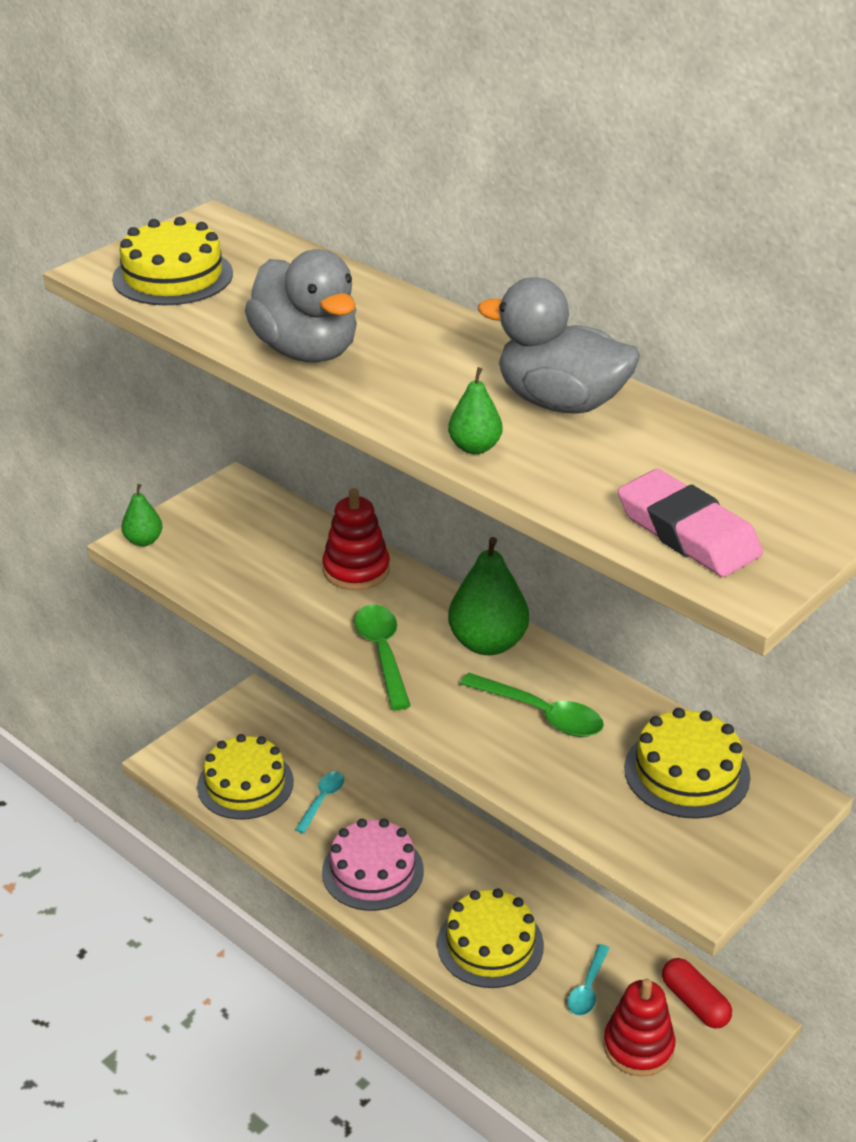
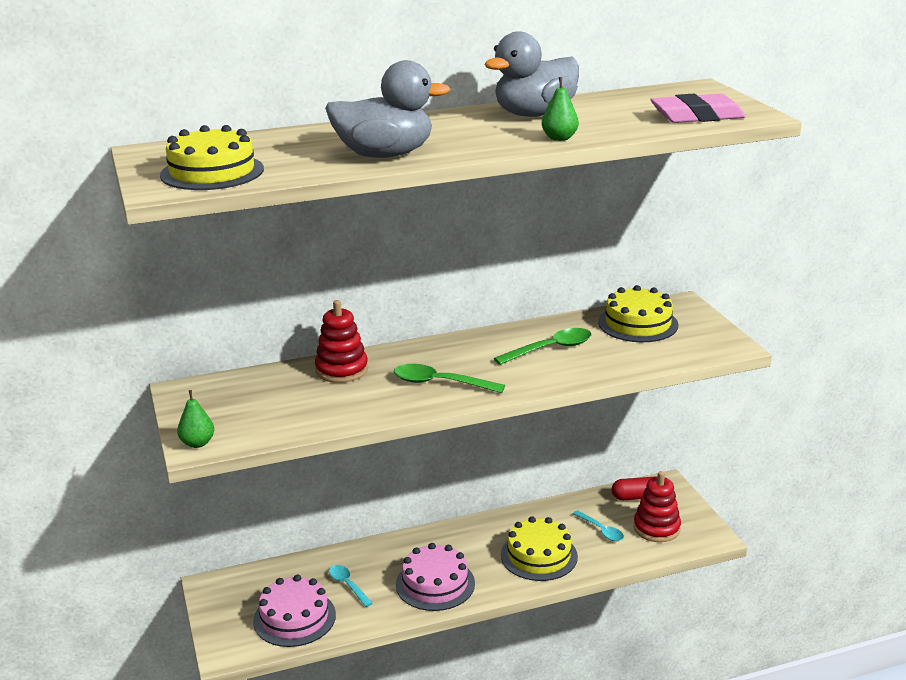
camera: 60 degrees left, 10 degrees down
(245, 784) = (294, 618): yellow cake -> pink cake
(487, 643) = (468, 347): green pear -> none

